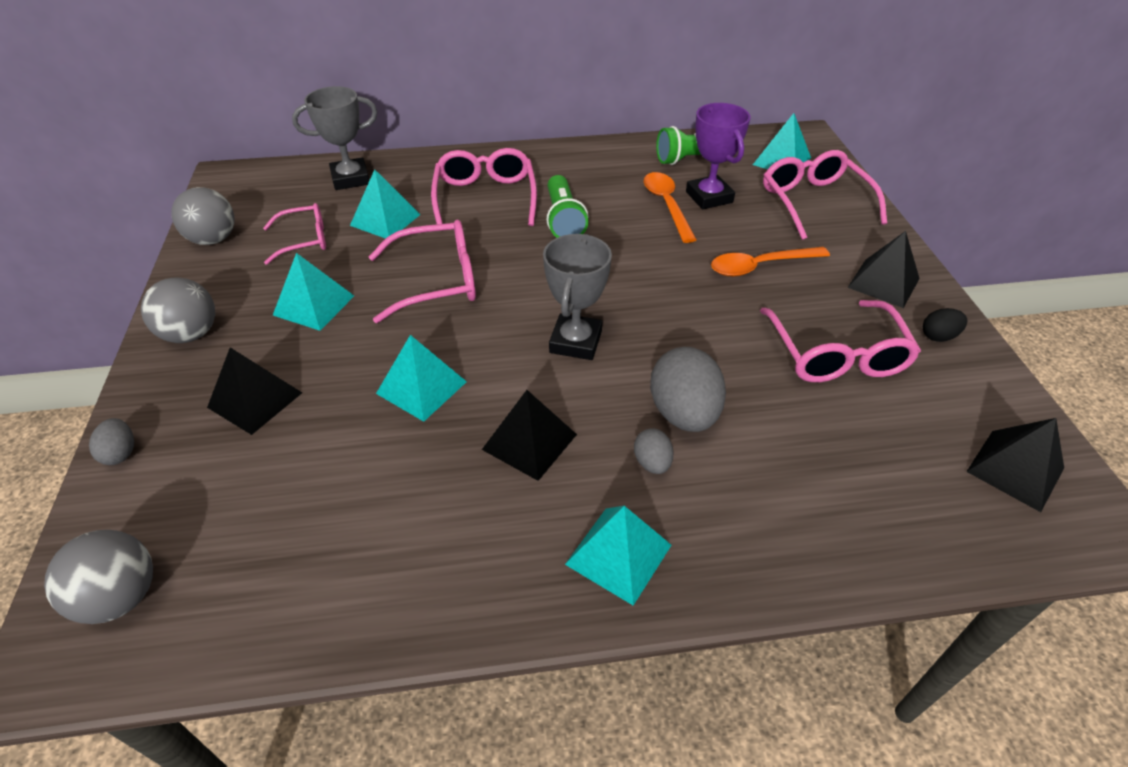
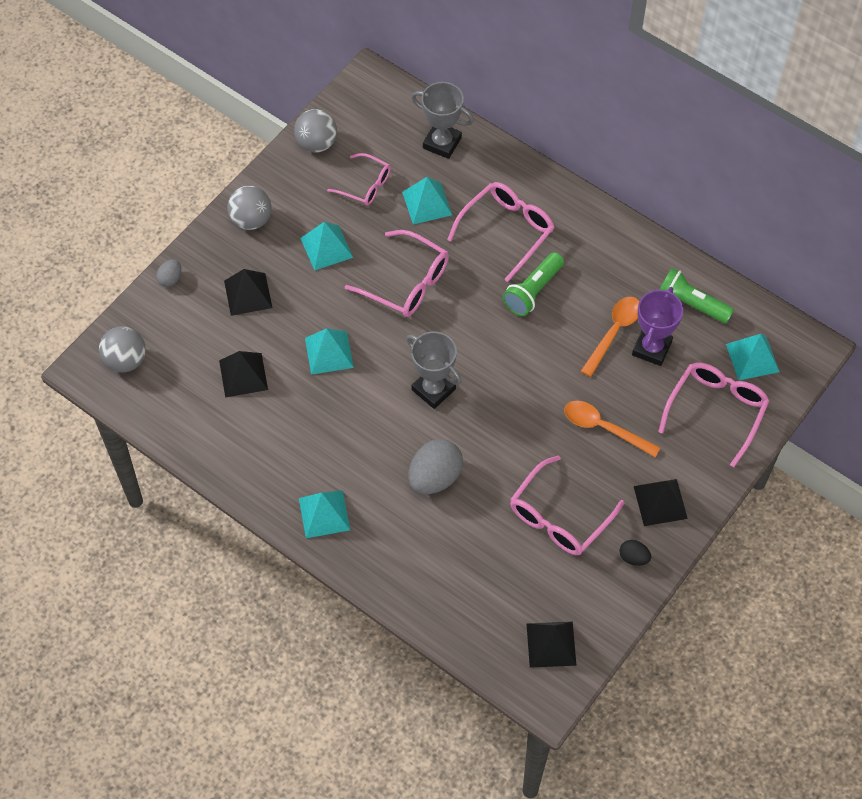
camera: 45 degrees right, 15 degrees up
(529, 441) = (346, 428): black pyramid -> black pyramid (243, 375)
(575, 342) = (433, 389): grey trophy -> grey trophy turned 75 degrees clockwise
(652, 463) = (388, 488): grey egg -> none

